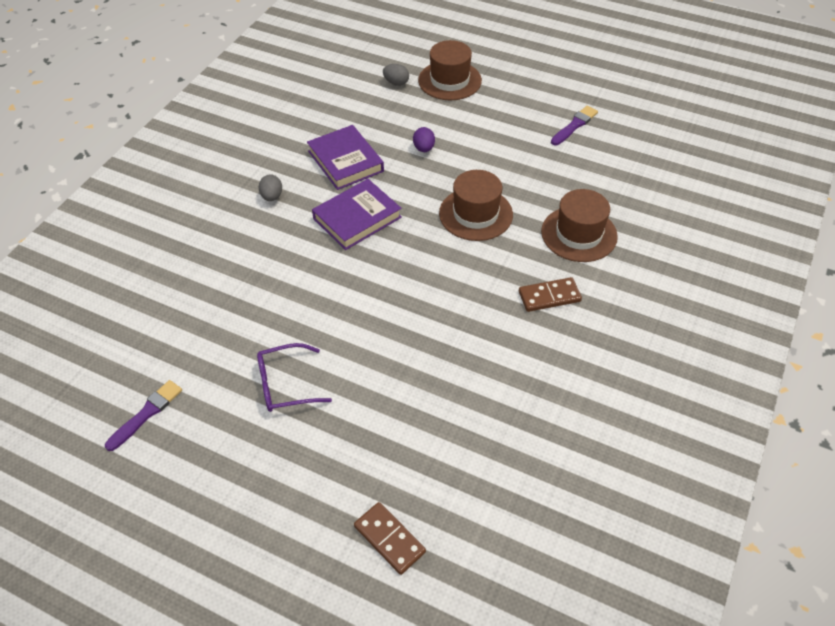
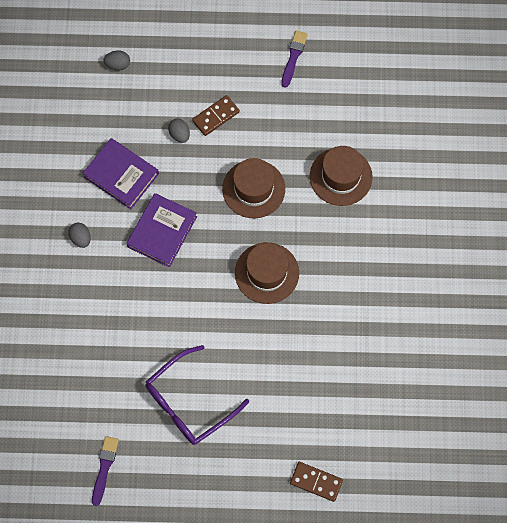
camera: 25 degrees left, 20 degrees up
(285, 385) = (188, 403): purple glasses -> purple glasses, size x1.52
(424, 148) = (179, 134): purple egg -> grey egg
(449, 80) = (164, 43): brown hat -> brown hat (267, 273)
(549, 296) = (341, 246): brown domino -> brown domino (216, 116)

